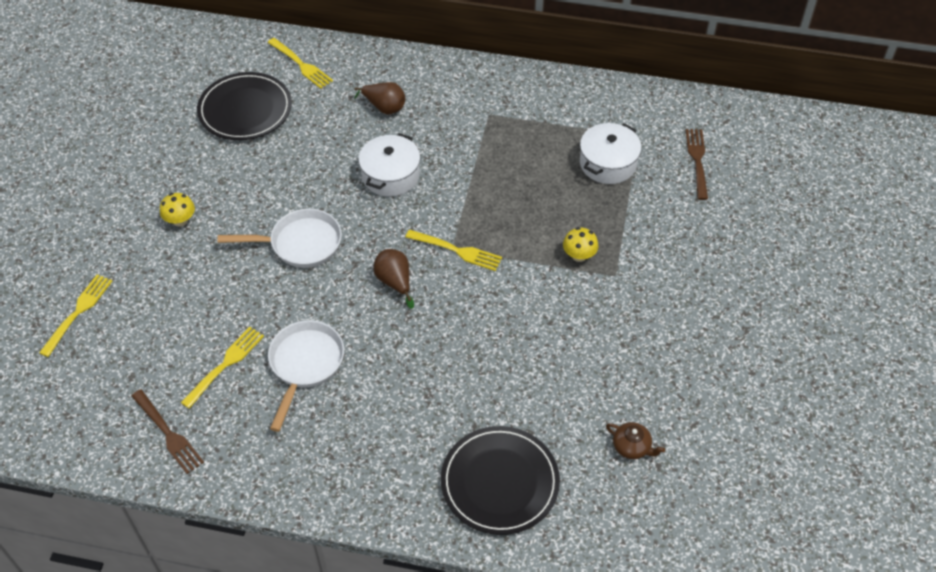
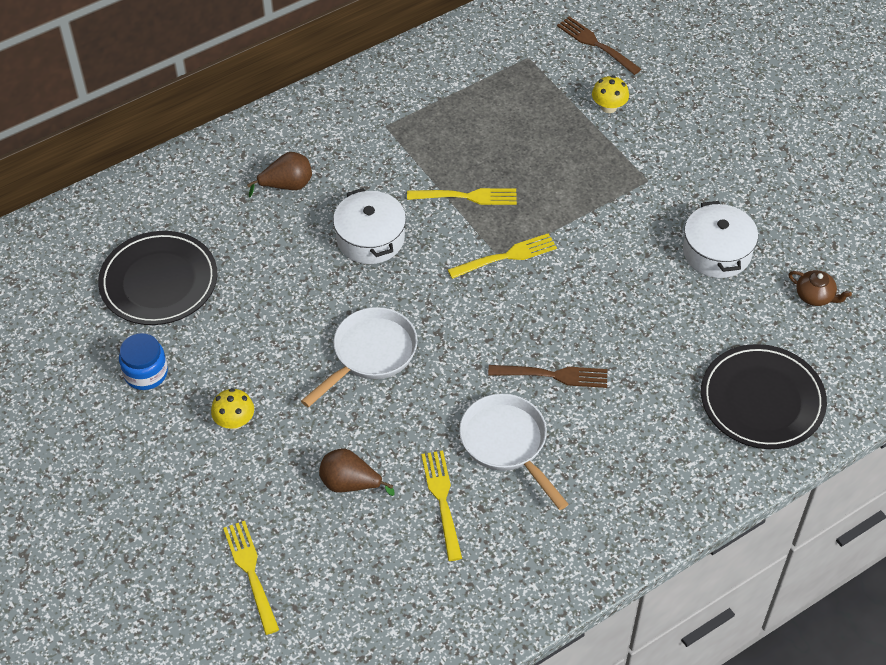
camera: 45 degrees left, 0 degrees up
(167, 433) = (470, 593): brown fork -> brown fork (552, 375)
(173, 155) = (146, 373): none -> blue jar
(300, 64) = (156, 204): yellow fork -> yellow fork (466, 197)
(395, 282) = (490, 321): brown pear -> brown pear (350, 484)
(579, 255) = (603, 186): yellow mushroom -> yellow mushroom (609, 107)
(608, 163) = (532, 96): white pot -> white pot (717, 252)
(632, 447) = (815, 296): brown teapot -> brown teapot turned 45 degrees clockwise

